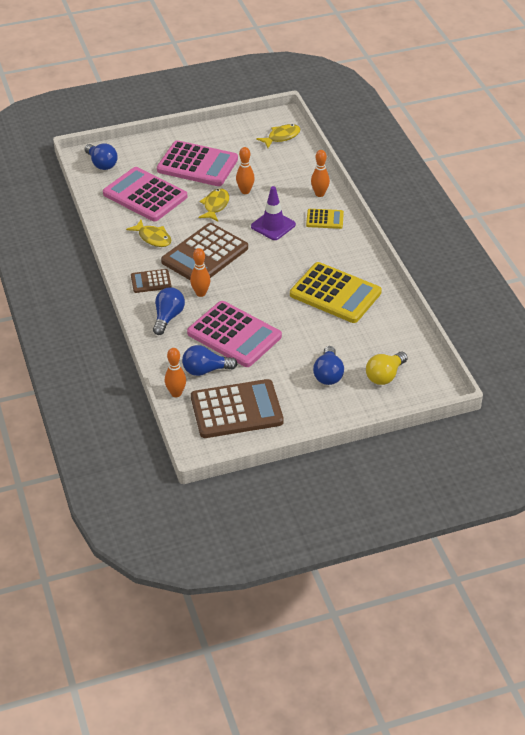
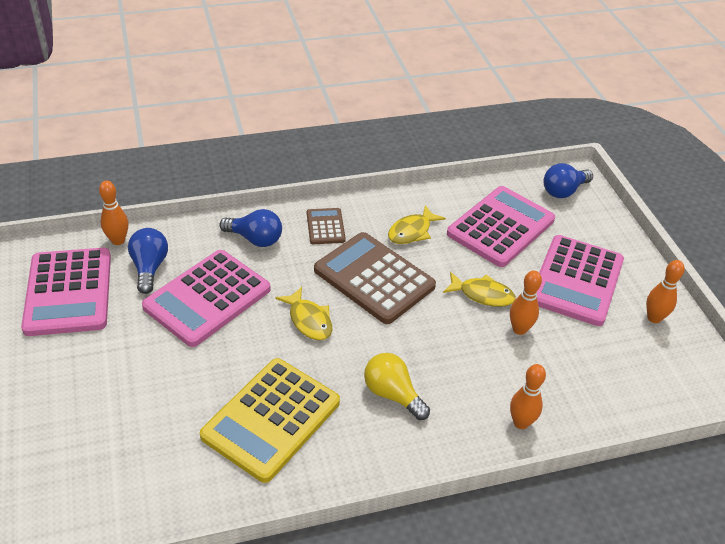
camera: 90 degrees right, 0 degrees up
(201, 293) = (296, 270): orange bowling pin -> orange bowling pin (654, 318)
(236, 410) = (68, 292): brown calculator -> pink calculator
(273, 225) = (437, 356): purple traffic cone -> none
(281, 137) = (669, 384): yellow fish -> yellow fish (309, 320)
(325, 219) = (454, 423): yellow calculator -> none
(328, 374) = (99, 393): blue light bulb -> none
(385, 376) = (72, 464): yellow light bulb -> yellow light bulb (392, 394)

